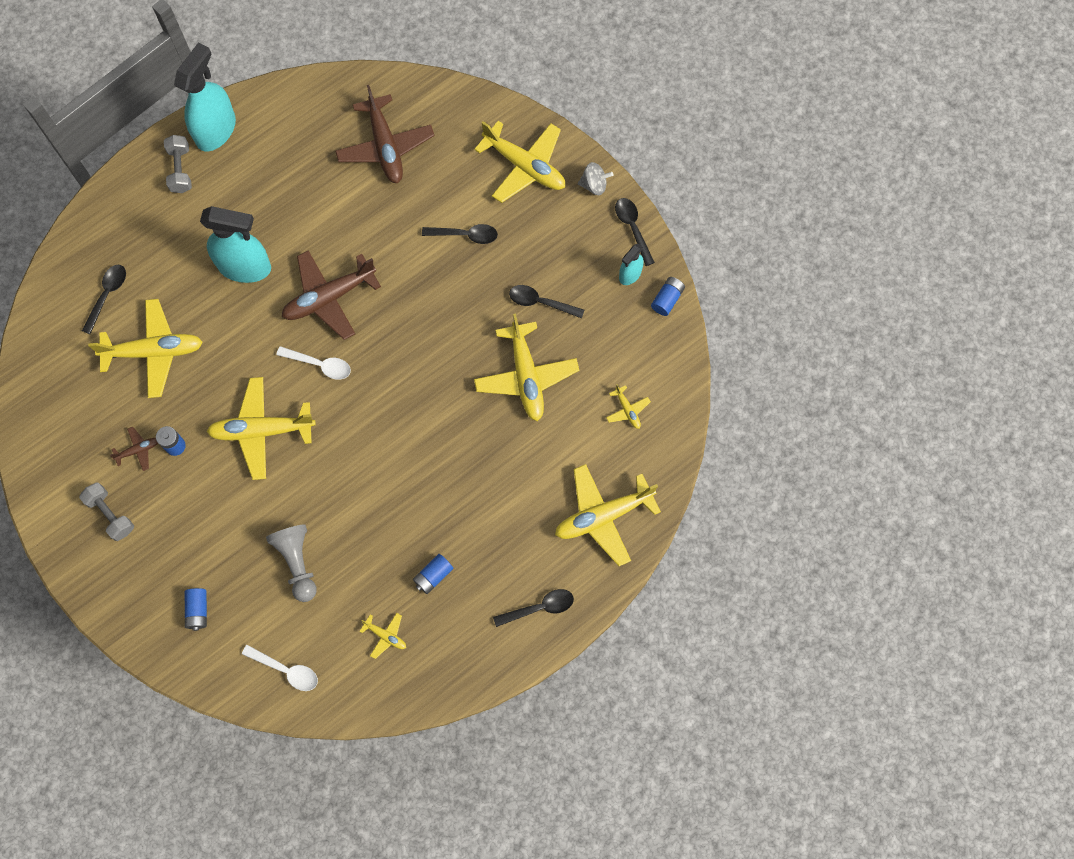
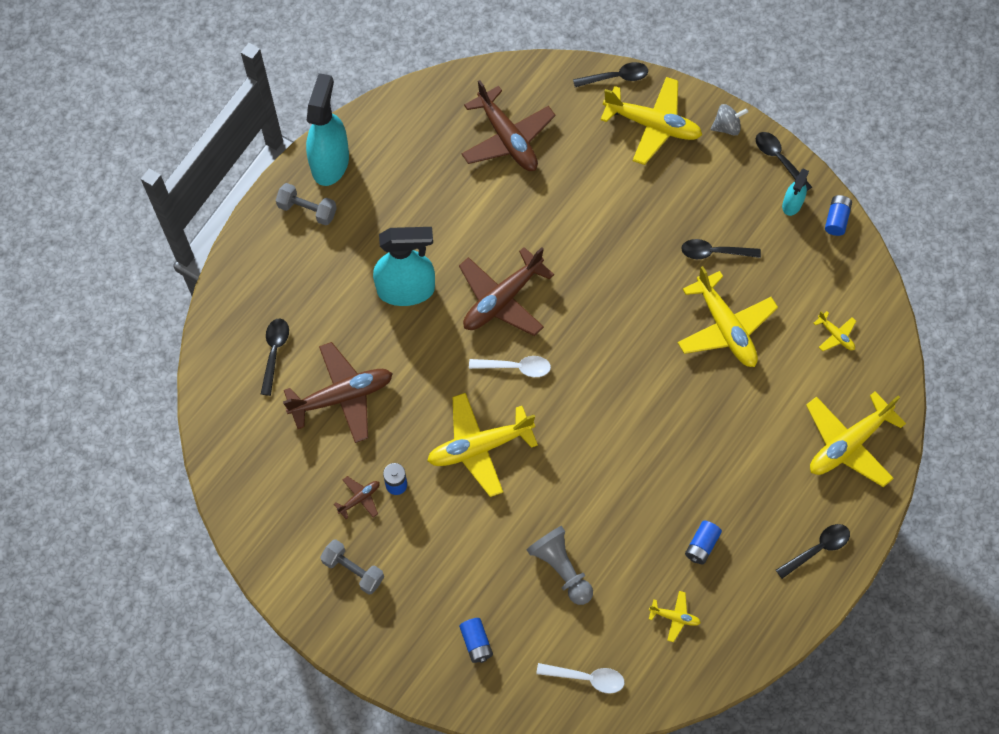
camera: 15 degrees left, 5 degrees down
(154, 352) = (342, 396): yellow plane -> brown plane
(180, 170) = (307, 210): grey dumbbell -> grey dumbbell turned 45 degrees counterclockwise
(465, 235) = (617, 205): black spoon -> black spoon (615, 77)

